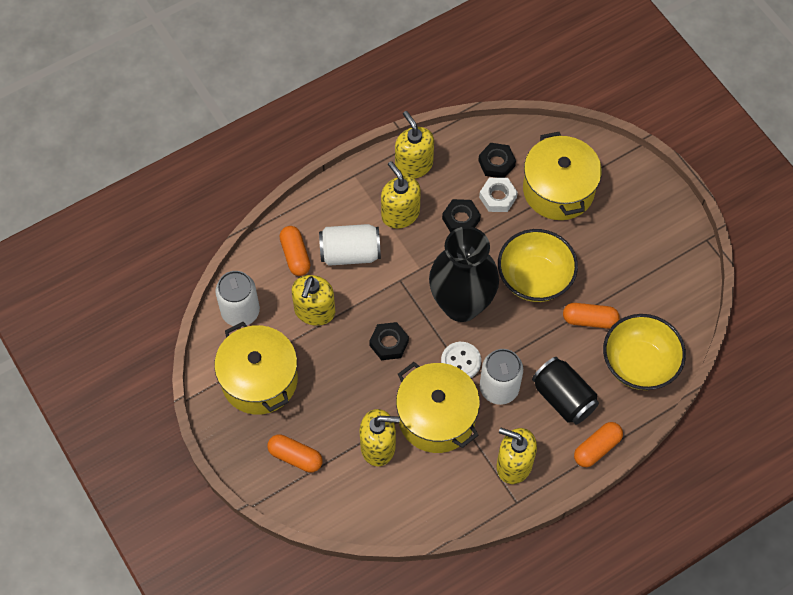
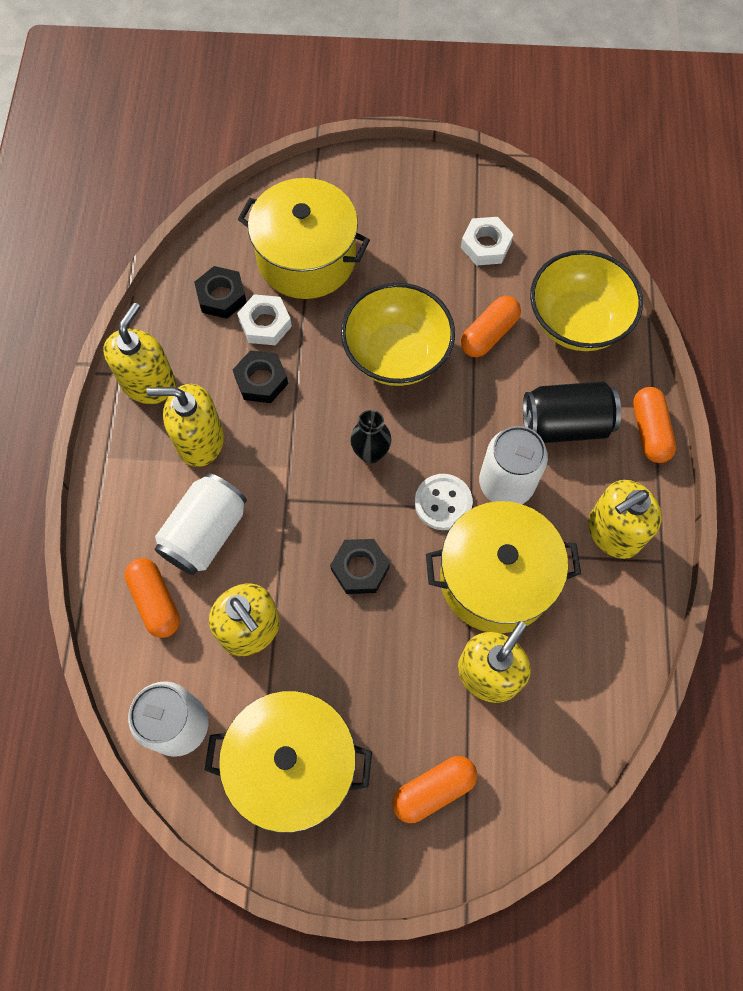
camera: 55 degrees left, 5 degrees up
(295, 255) = (155, 601): orange capsule -> orange capsule turned 45 degrees clockwise
(413, 165) = (149, 383): yellow soap dispenser -> yellow soap dispenser turned 105 degrees clockwise
(461, 305) = (370, 453): black vase -> black vase, size x0.41
(650, 281) = (486, 245): none -> white nut

